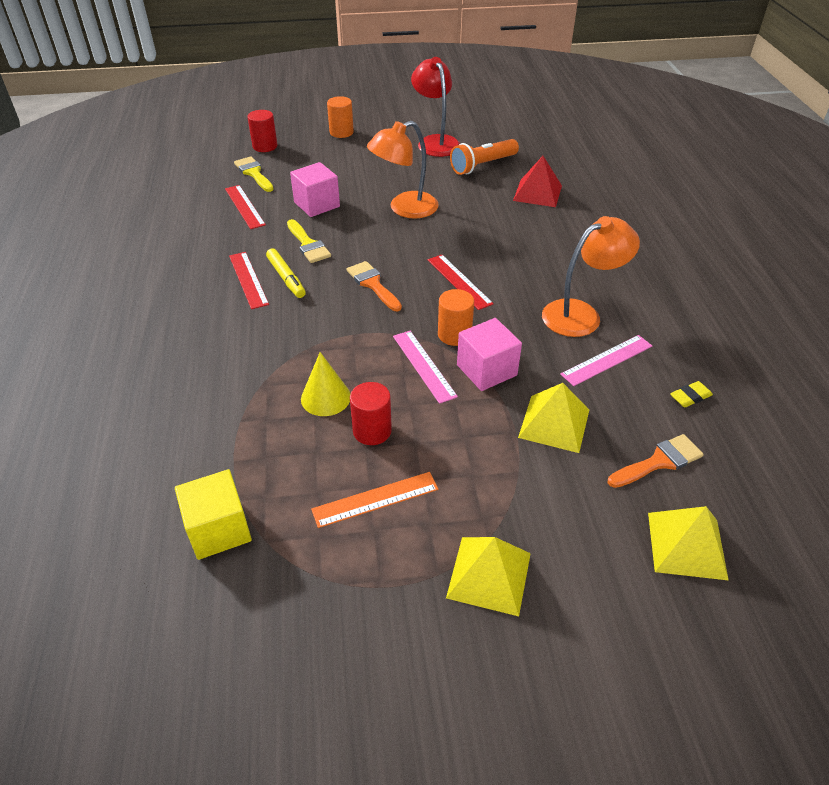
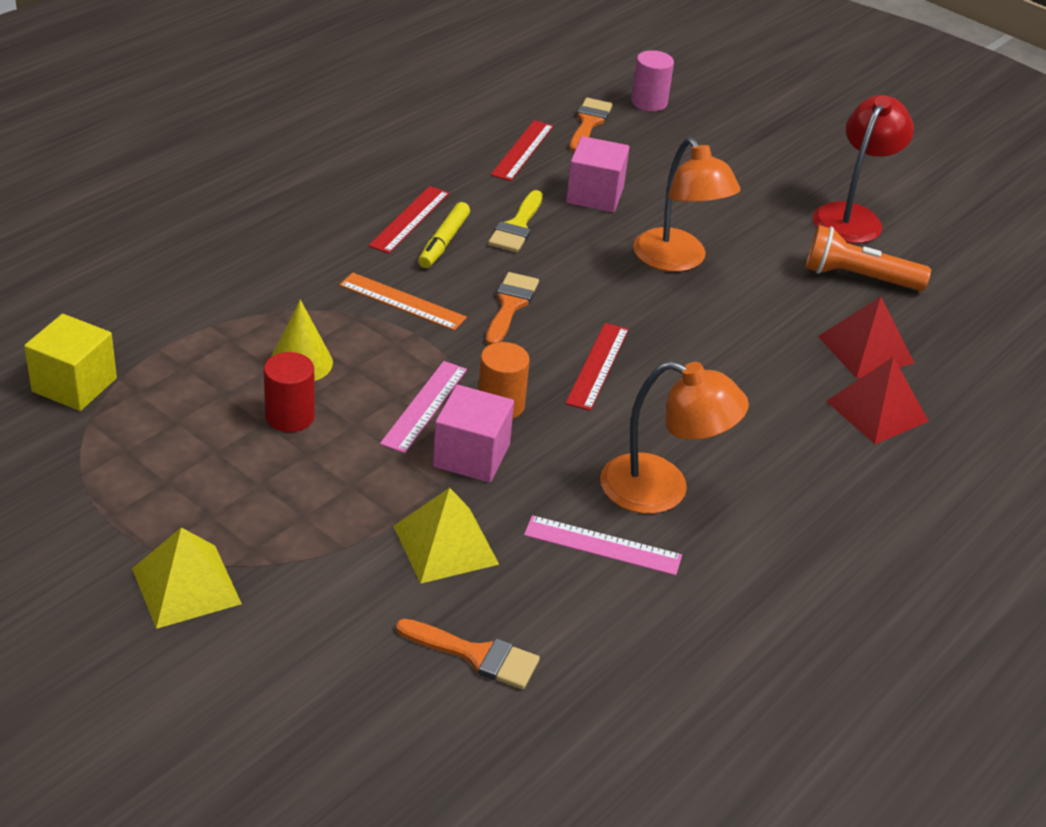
camera: 45 degrees right, 5 degrees down
(254, 173) = (588, 123): yellow brush -> orange brush
(265, 146) = (649, 102): red cylinder -> pink cylinder
(341, 132) = (760, 138): orange cylinder -> none
(375, 499) = (204, 463): orange ruler -> orange ruler (402, 301)
(404, 209) = (677, 260): orange lamp -> orange lamp turned 135 degrees counterclockwise
(585, 214) = (876, 411): none -> red pyramid
(687, 545) = (369, 724): yellow pyramid -> none
(690, 397) = (619, 644): yellow eraser -> none

